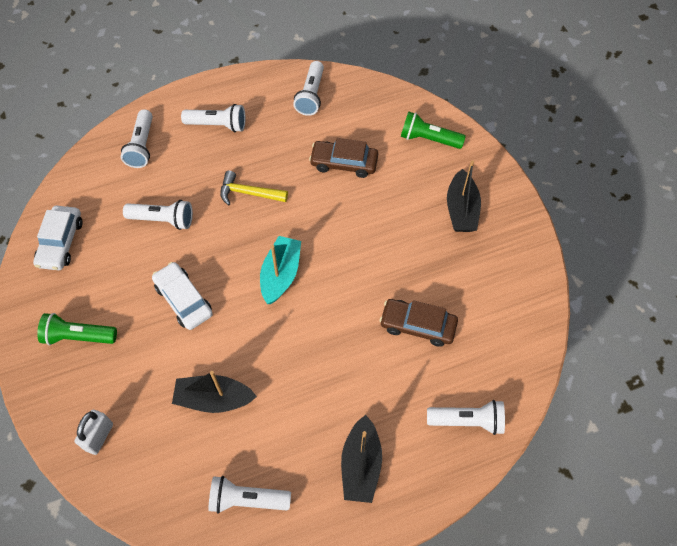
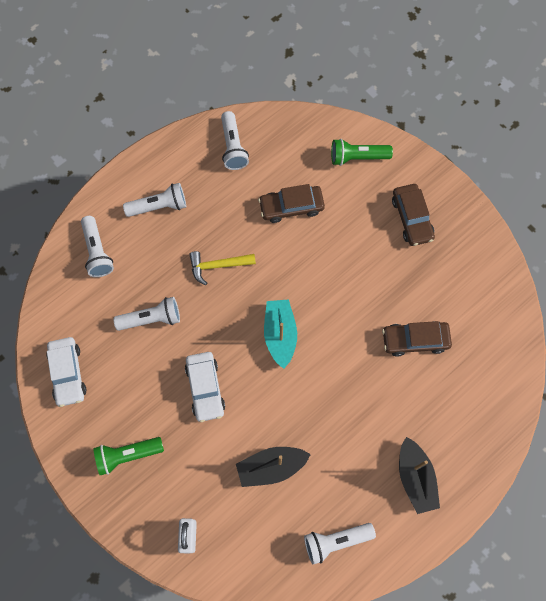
camera: 20 degrees left, 10 degrees up
(183, 300) = (205, 388): white car -> white car turned 135 degrees counterclockwise
(461, 209) = (411, 218): black boat -> brown car
(467, 421) = (486, 409): white flashlight -> none

